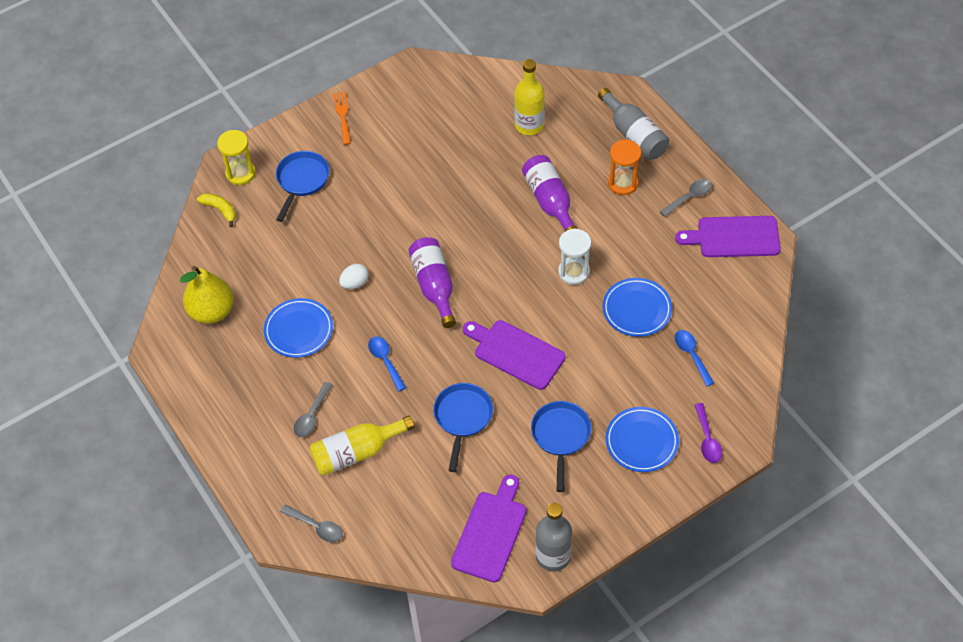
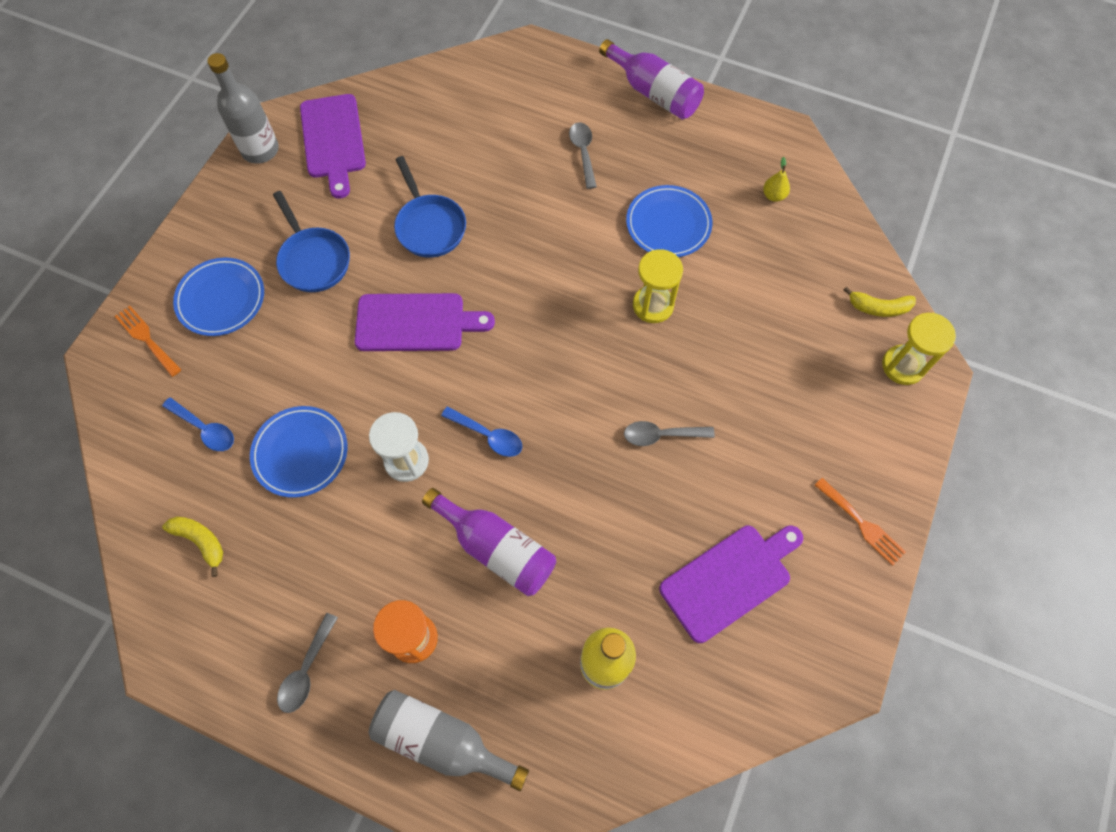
camera: 145 degrees right, 10 degrees up
(212, 311) = (773, 196): yellow pear -> yellow pear, size x0.42
(302, 181) = (824, 397): blue pan -> none
(316, 527) = (500, 68): grey spoon -> grey spoon (661, 435)
(355, 283) = (653, 305): white egg -> yellow hourglass
(357, 452) = (512, 143): yellow bottle -> none
(385, 361) = (552, 240): blue spoon -> blue spoon (488, 436)
(434, 286) = (561, 350): purple bottle -> purple bottle (653, 93)
(707, 439) = (146, 338): purple spoon -> orange fork
(722, 290) = (201, 541): none -> yellow banana
(734, 237) = (215, 636): purple cutting board -> purple cutting board (729, 579)

